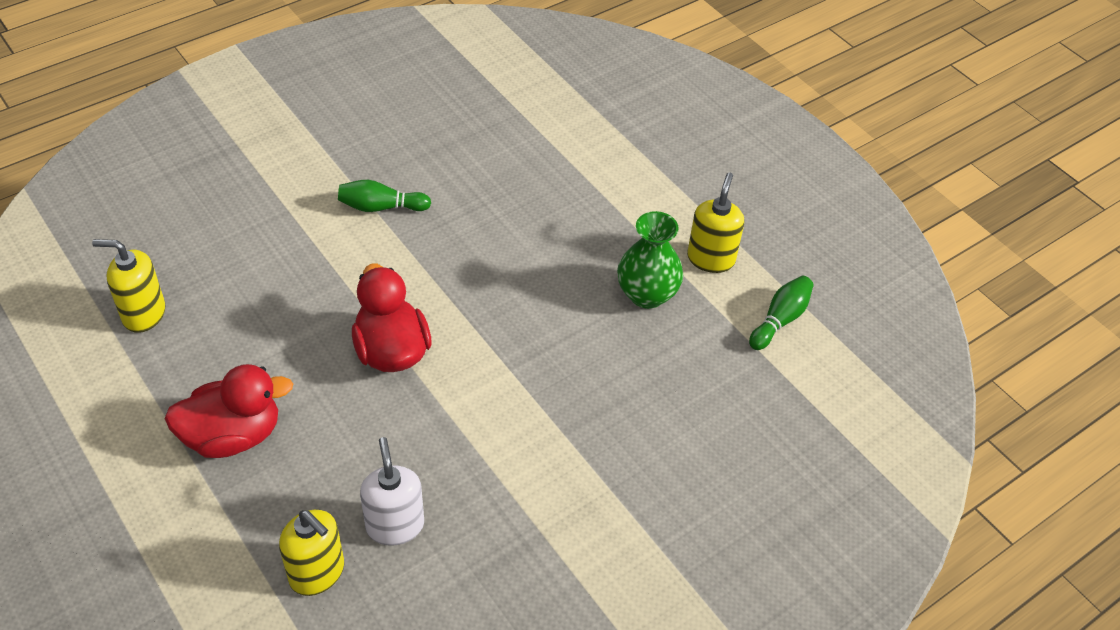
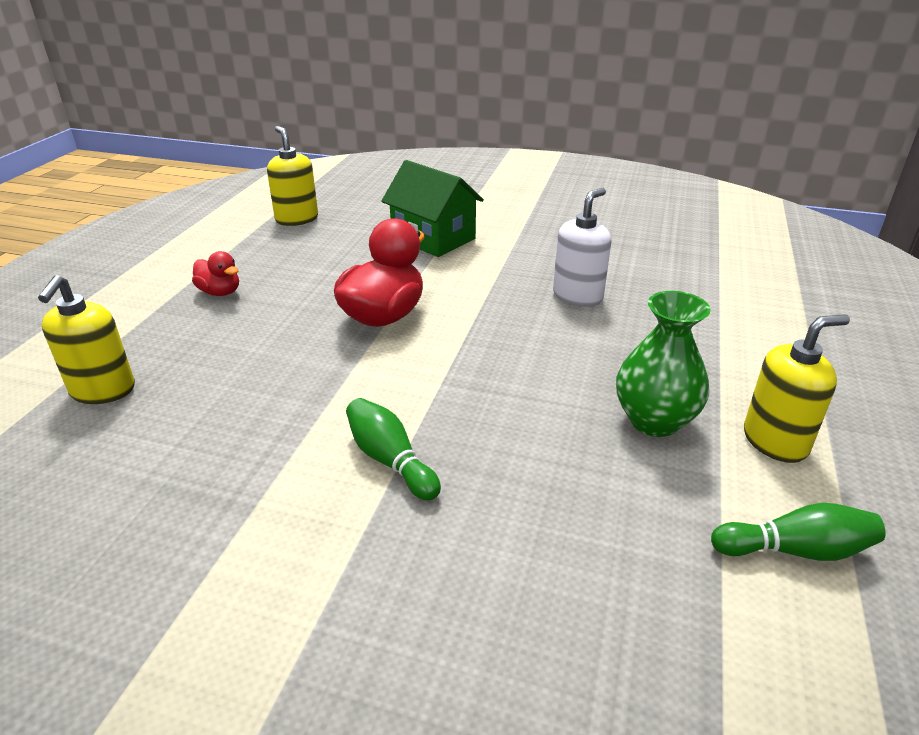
camera: 55 degrees right, 15 degrees down
(233, 436) = (220, 292): red duck -> red duck, size x0.54
(300, 245) = (433, 238): none -> green house
(381, 207) = (518, 249): green bowling pin -> green bowling pin (390, 460)
(395, 525) = (189, 406): white soap dispenser -> white soap dispenser (578, 296)

